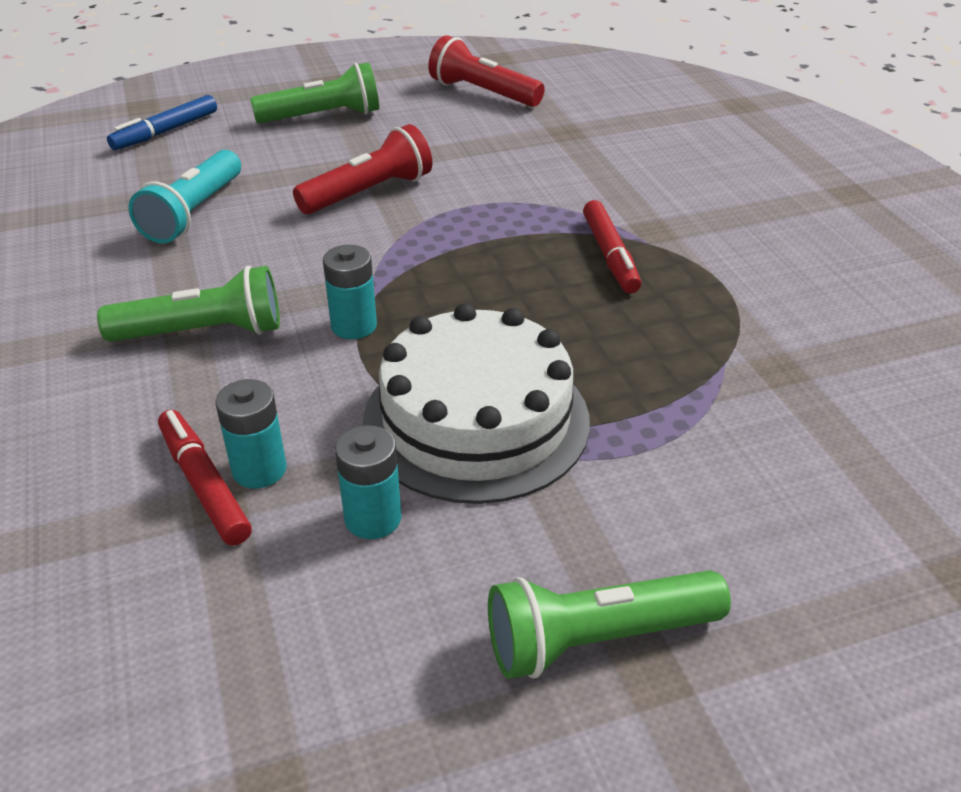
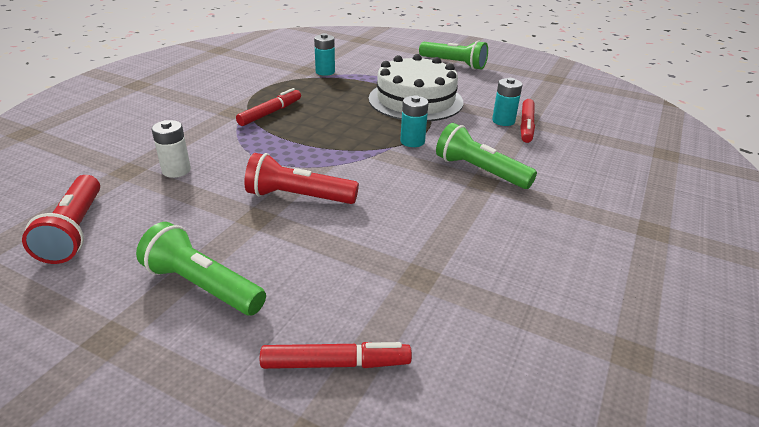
camera: 135 degrees left, 5 degrees down
(165, 131) = (336, 364): blue marker -> red marker
(193, 213) = (413, 245): turquoise flashlight -> none
(373, 518) = (480, 98): turquoise battery -> turquoise battery (325, 72)
(527, 152) = (176, 170): none -> white battery

